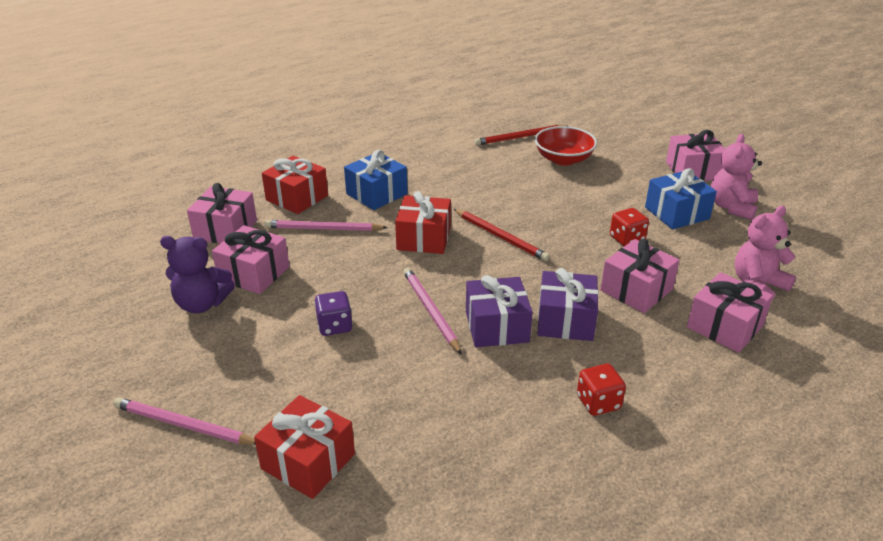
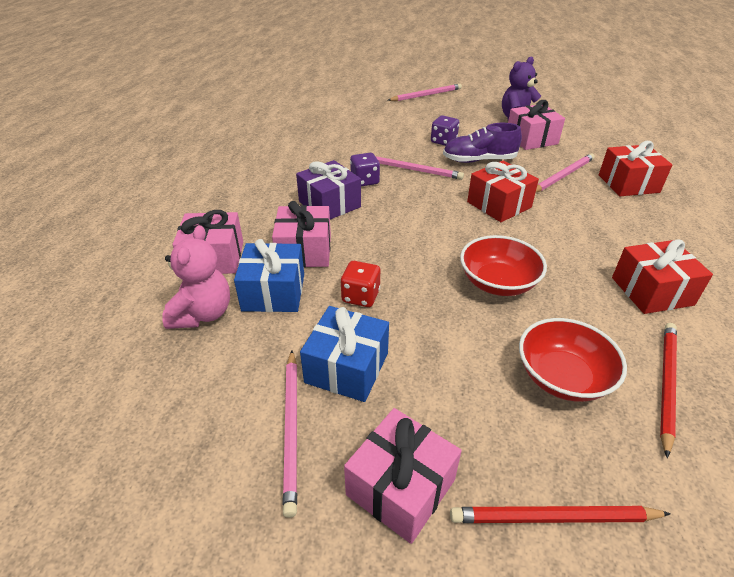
camera: 135 degrees right, 5 degrees up
(225, 229) = (602, 147): pink gift -> none
(308, 461) = (363, 107): red gift -> red gift (652, 291)
(352, 282) = (479, 160): none -> purple shoe
(376, 194) = (599, 217): blue gift -> blue gift (273, 292)
(497, 326) = (365, 181): purple gift -> purple dice
(500, 236) = (456, 236): red pencil -> red pencil (554, 518)
(523, 201) = (498, 282): none -> red bowl
(598, 402) = (264, 176): red dice -> none
(731, 207) = (292, 428): pink teddy bear -> pink pencil

